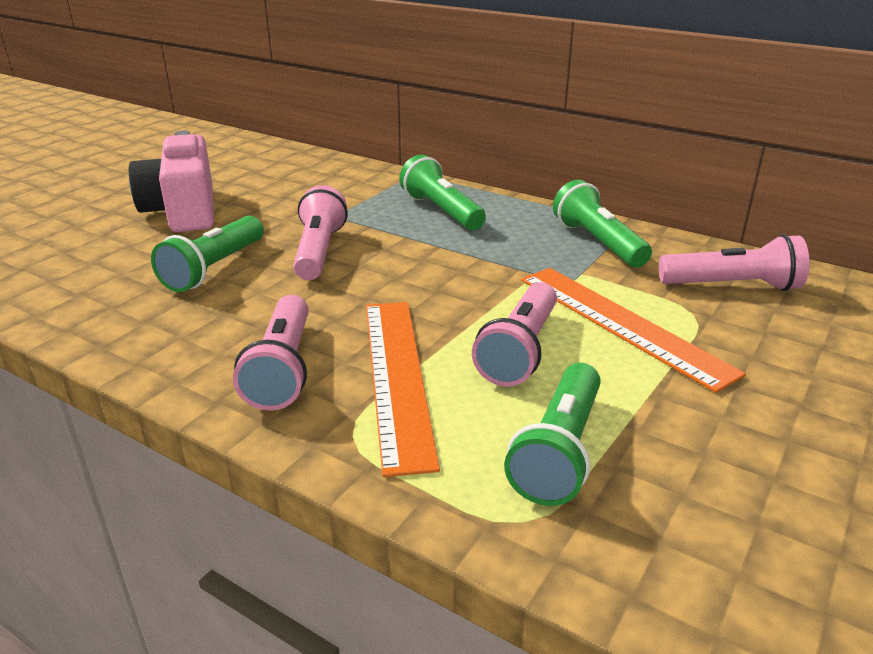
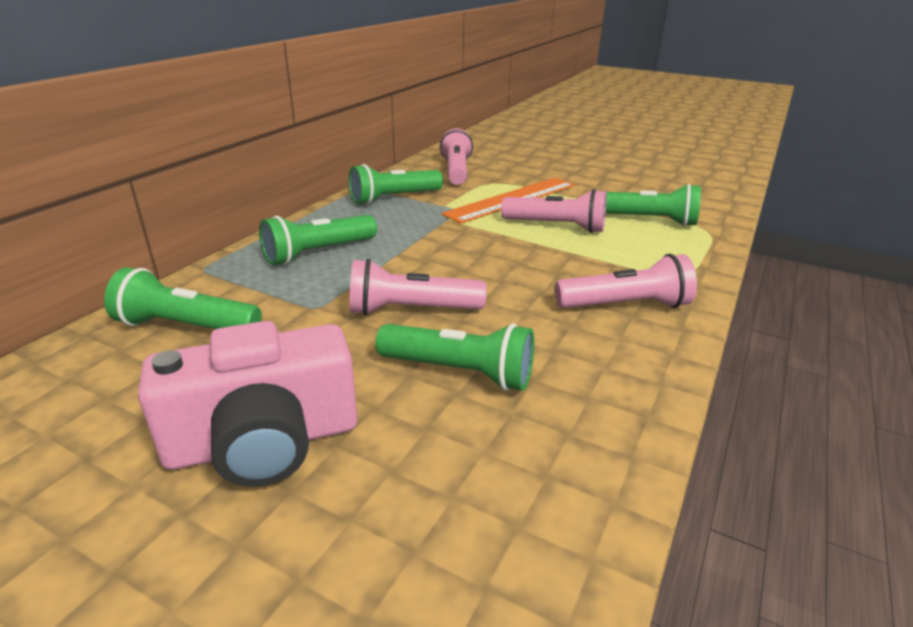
camera: 95 degrees left, 0 degrees up
(325, 179) = (186, 326): none -> green flashlight
(397, 377) = (608, 262): orange ruler -> none

